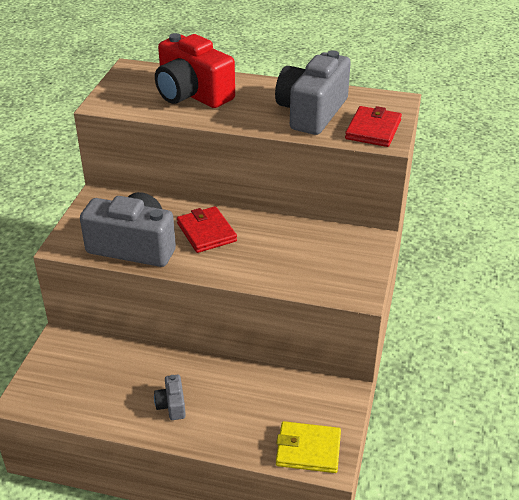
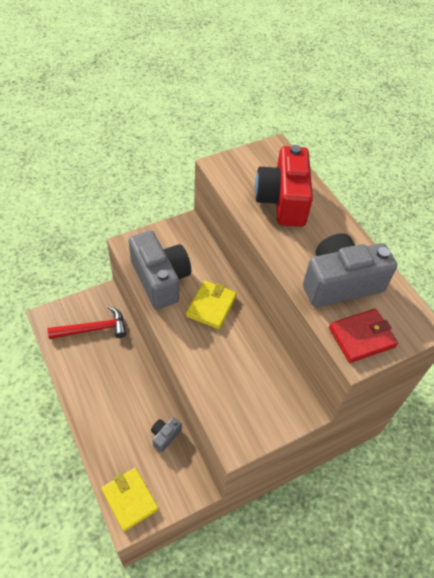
camera: 45 degrees right, 15 degrees up
(87, 371) = (93, 329): none -> red hammer
(172, 405) = (103, 393): grey camera -> grey camera (165, 436)
(206, 232) = (211, 306): red wallet -> yellow wallet

